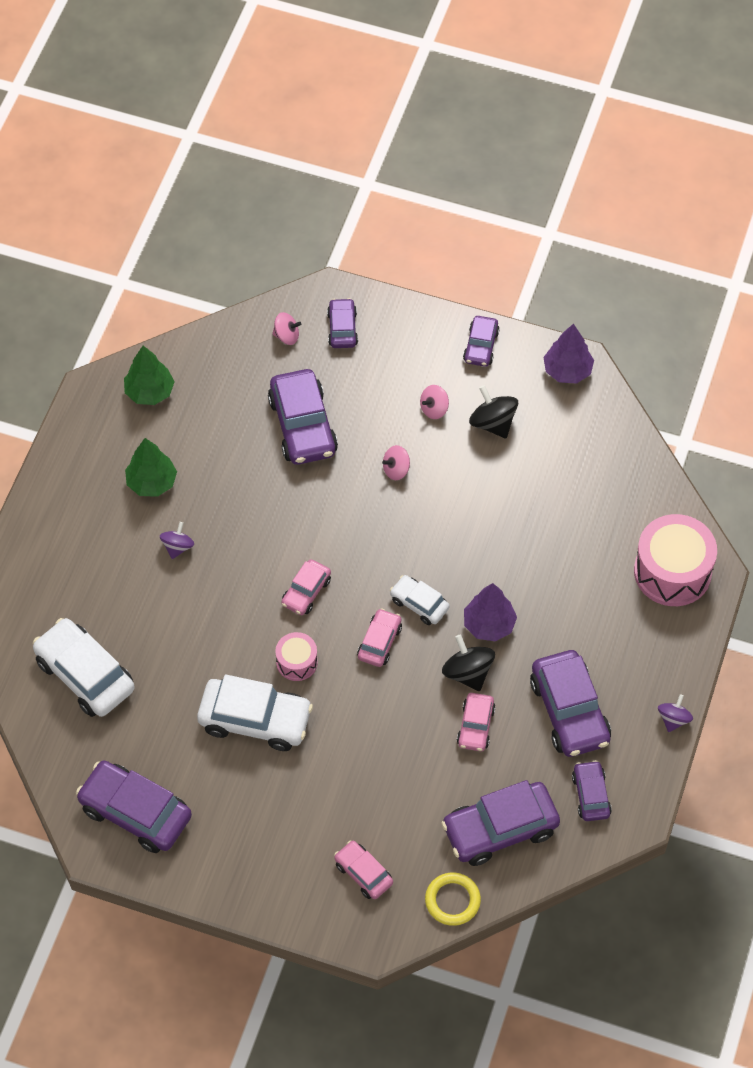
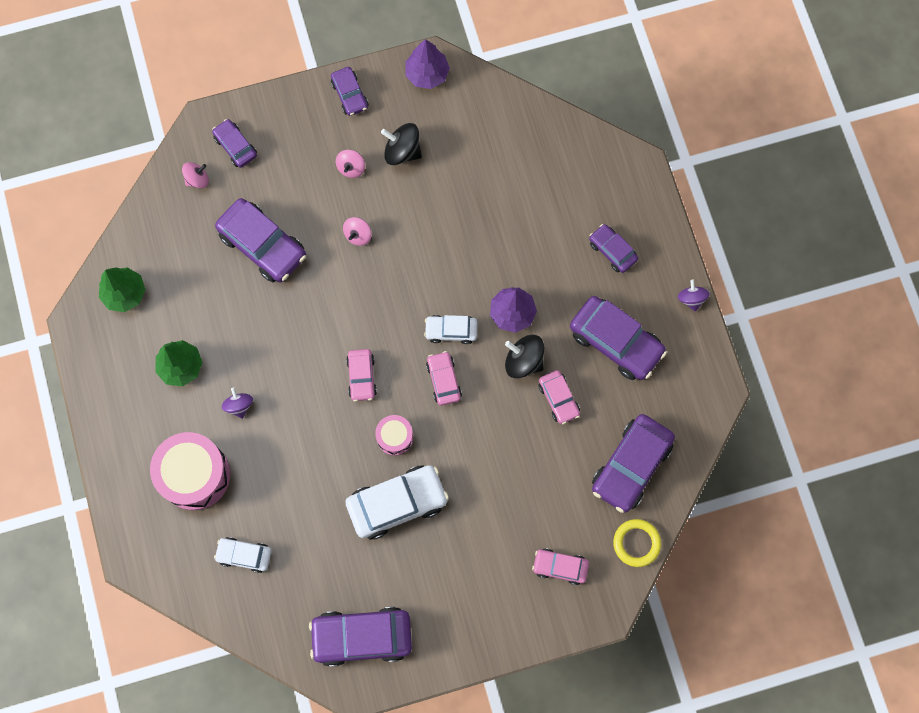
camera: 35 degrees left, 15 degrees up
(85, 675) = (244, 555): white car -> white car, size x0.55
(591, 795) = (675, 396): purple car -> purple car (612, 251)
(672, 572) = (612, 185): pink drum -> pink drum (195, 475)

